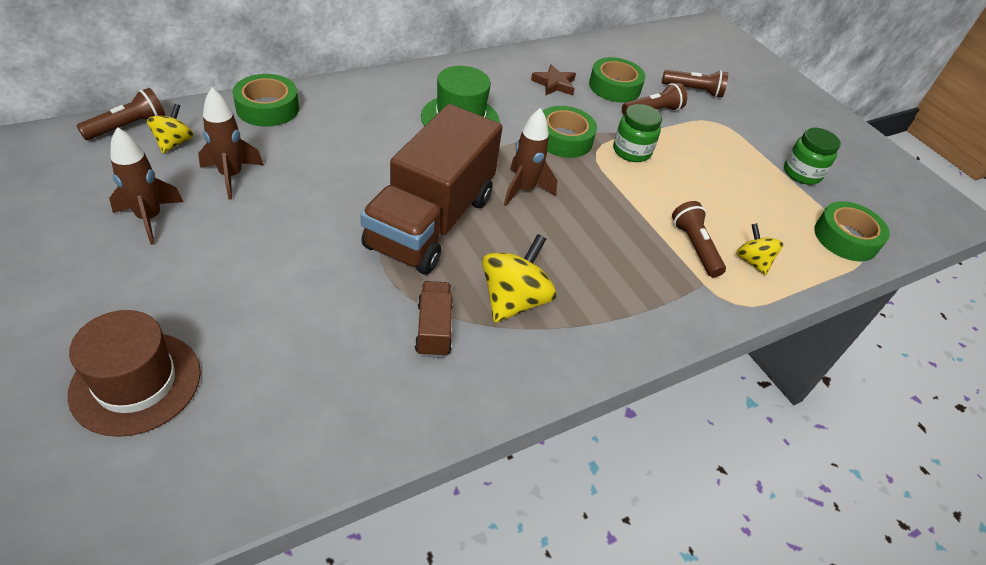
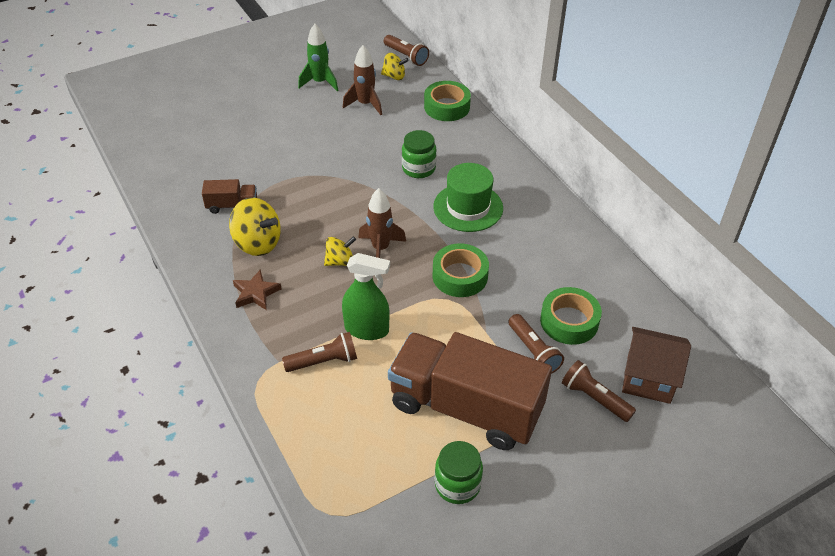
camera: 95 degrees right, 0 degrees up
(136, 382) = (199, 103): brown hat -> none
(150, 218) = (320, 82): brown rocket -> green rocket
(431, 222) = (333, 198): brown truck -> brown truck (465, 407)
(554, 84) = (553, 271): brown star -> brown star (256, 293)
(631, 151) = (455, 327): green jar -> green jar (418, 168)
(645, 211) = (367, 329): none -> green spray bottle
(667, 63) = (648, 378): none -> brown house
(693, 91) = (594, 398): brown flashlight -> brown flashlight turned 120 degrees clockwise
(752, 261) = (309, 404): yellow spinning top -> yellow spinning top (340, 261)
(845, 238) = (351, 502): green tape -> none

